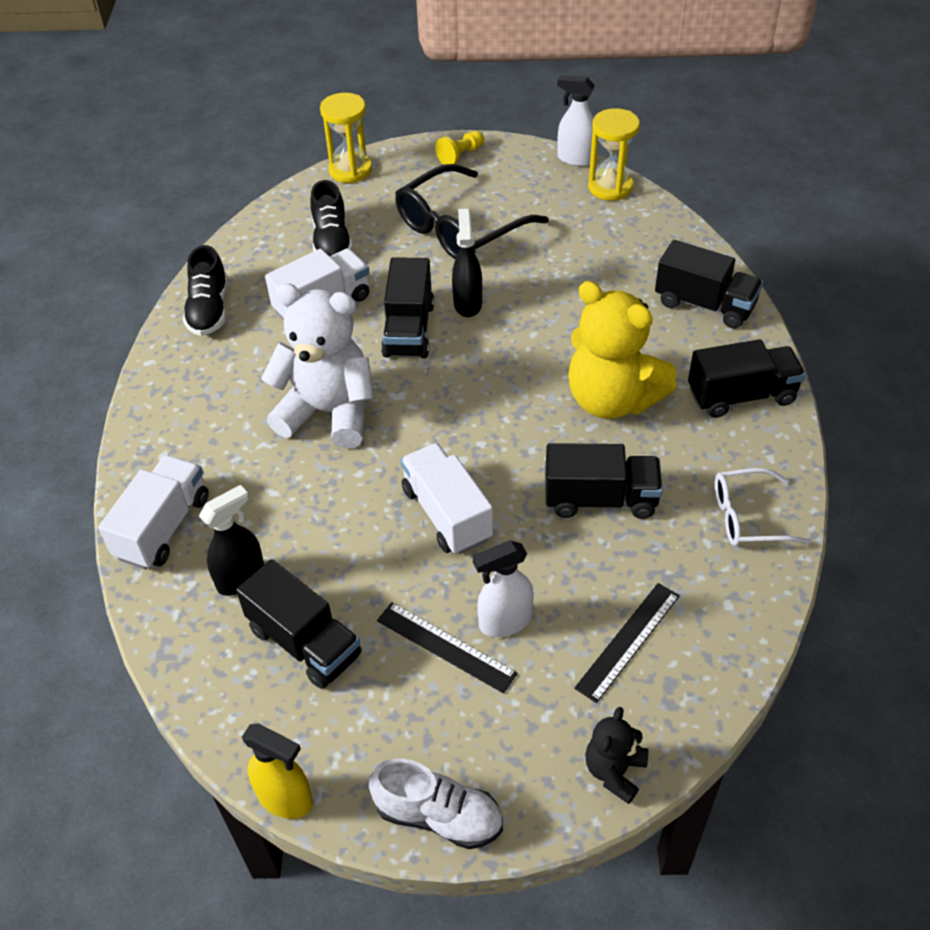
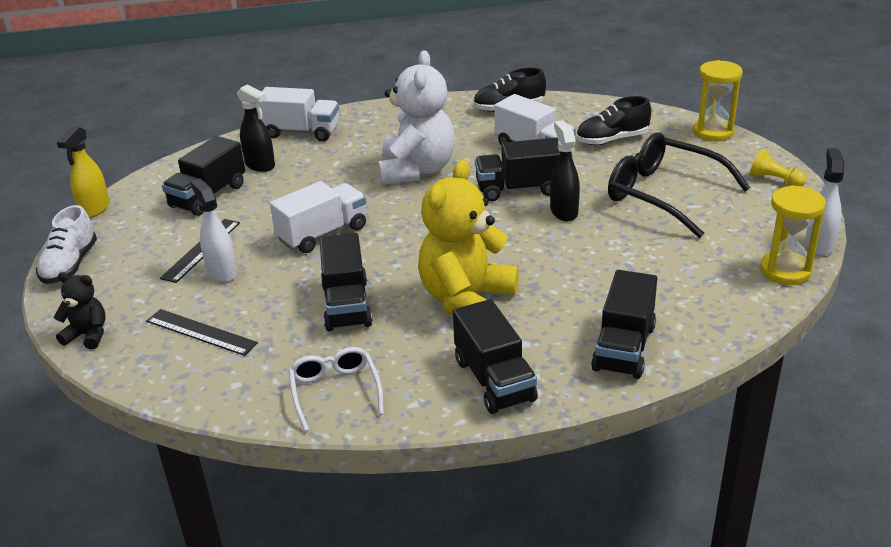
camera: 80 degrees right, 15 degrees down
(467, 303) = (563, 211): black spray bottle -> black spray bottle turned 90 degrees counterclockwise

